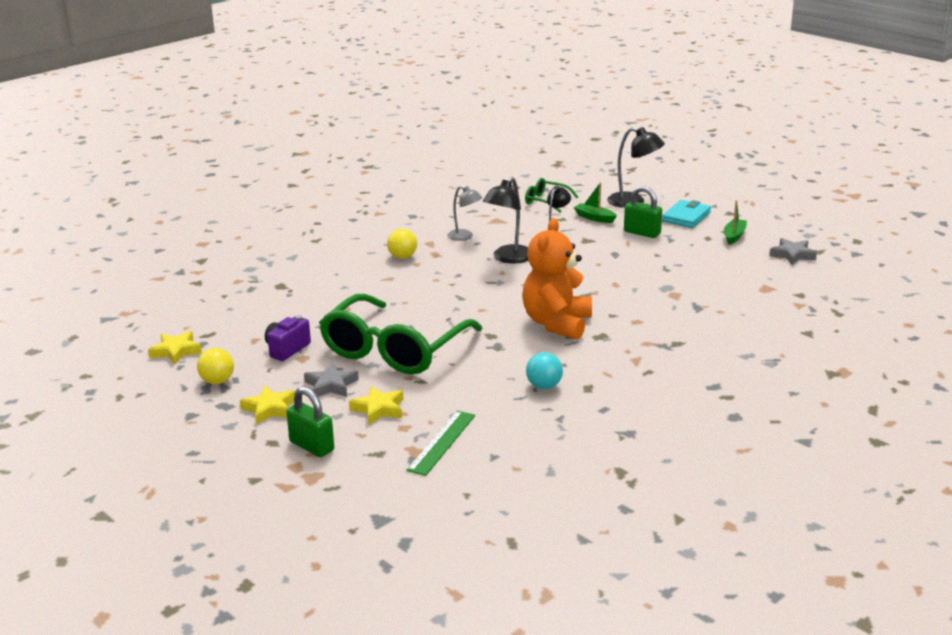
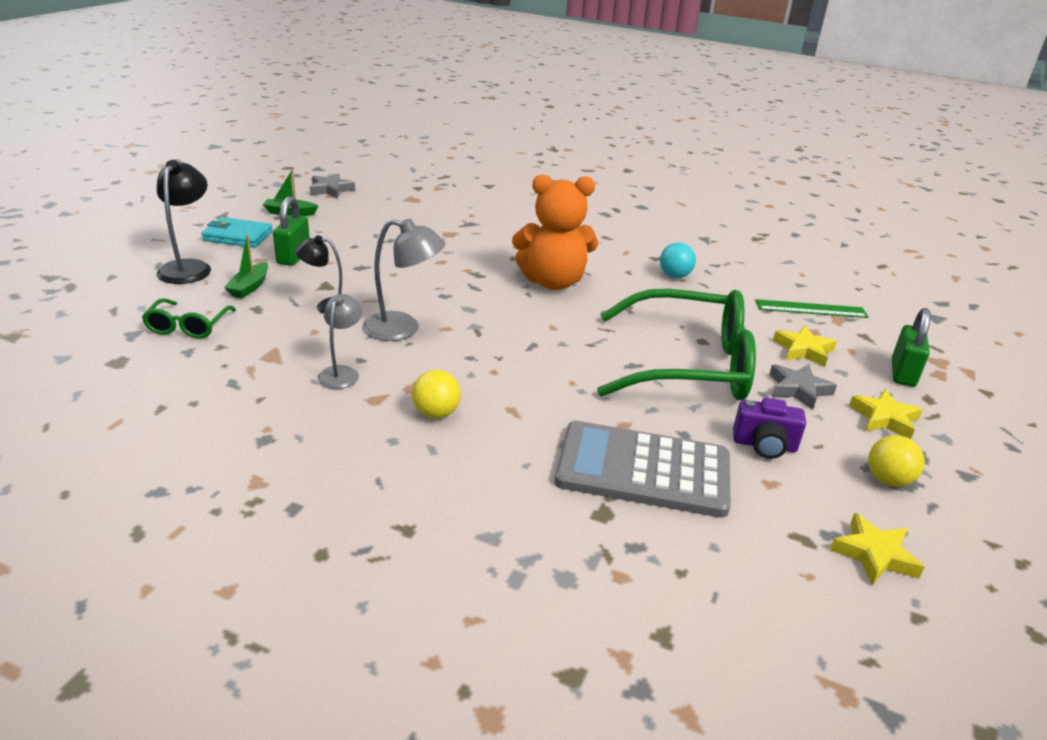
camera: 115 degrees left, 5 degrees up
(302, 304) = (643, 470): none -> grey calculator
(508, 258) = (403, 329): black lamp -> grey lamp

